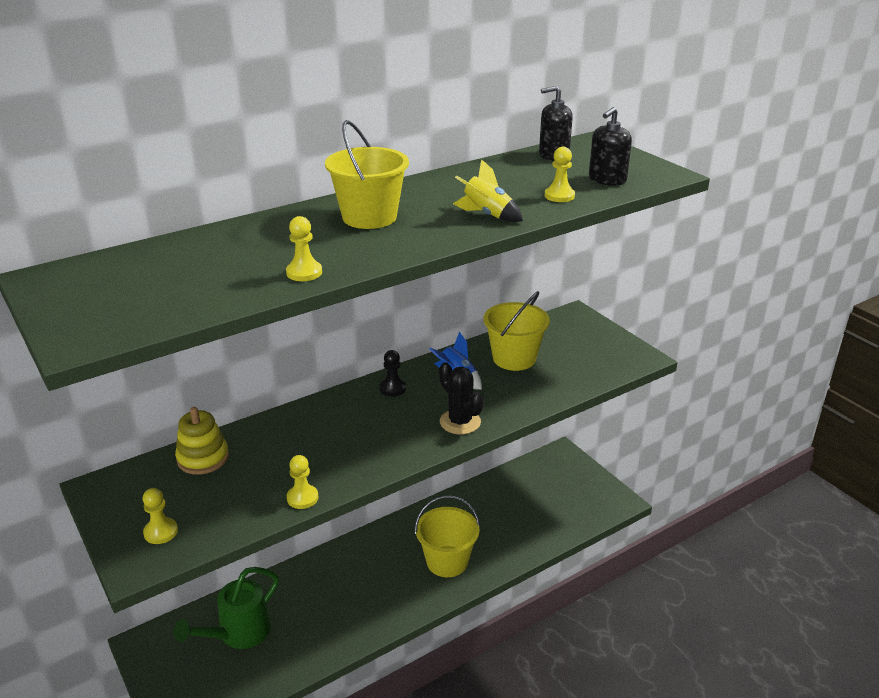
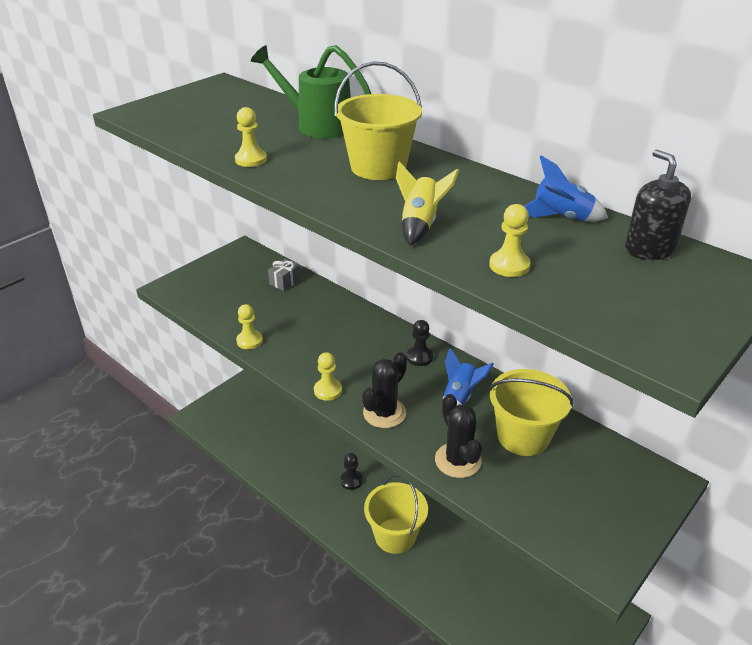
camera: 75 degrees right, 5 degrees up
(161, 532) = (201, 287): yellow pawn -> yellow pawn (328, 390)
(203, 458) = (285, 282): yellow stacking toy -> grey gift
(238, 634) = (278, 420): green watering can -> green watering can (317, 125)
(365, 581) = (351, 480): none -> black pawn
(500, 170) = (560, 218): none -> blue rocket
(530, 394) = (458, 460): none -> black cactus
(607, 180) = (596, 298): black soap dispenser -> none

